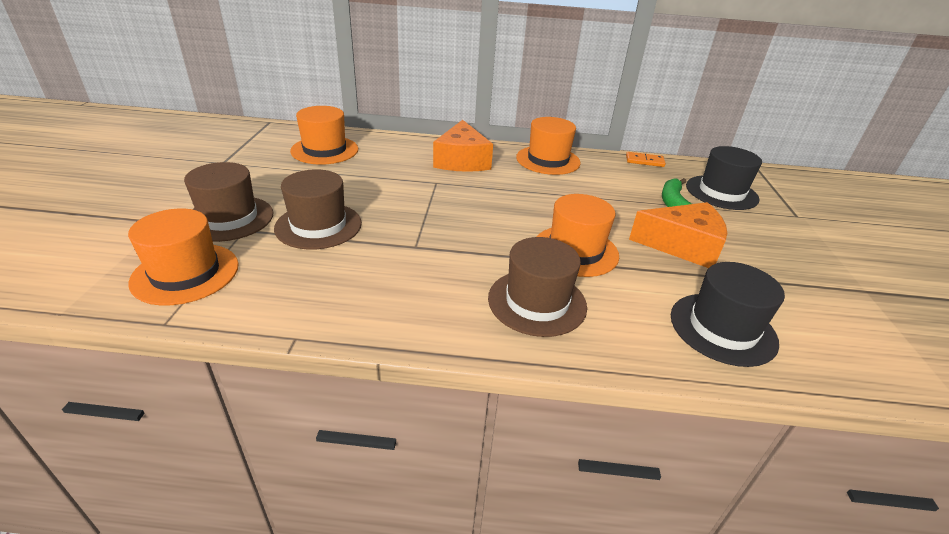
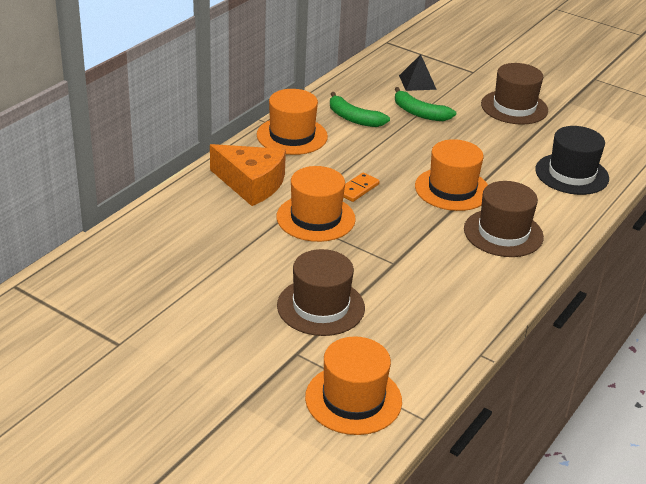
camera: 60 degrees left, 0 degrees up
(229, 218) = (265, 359): brown hat -> brown hat (514, 107)
(324, 150) = (147, 263): orange hat -> orange hat (316, 218)
(613, 178) = (354, 118): none -> green banana
(644, 161) = (336, 88): orange domino -> orange domino (357, 189)
(682, 246) = (477, 140): orange cheese -> none
(721, 192) = (417, 82): black hat -> black pyramid

